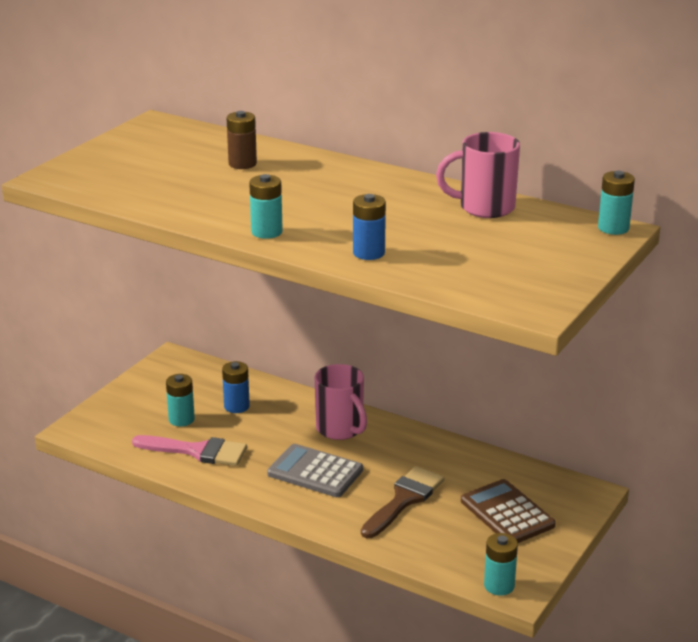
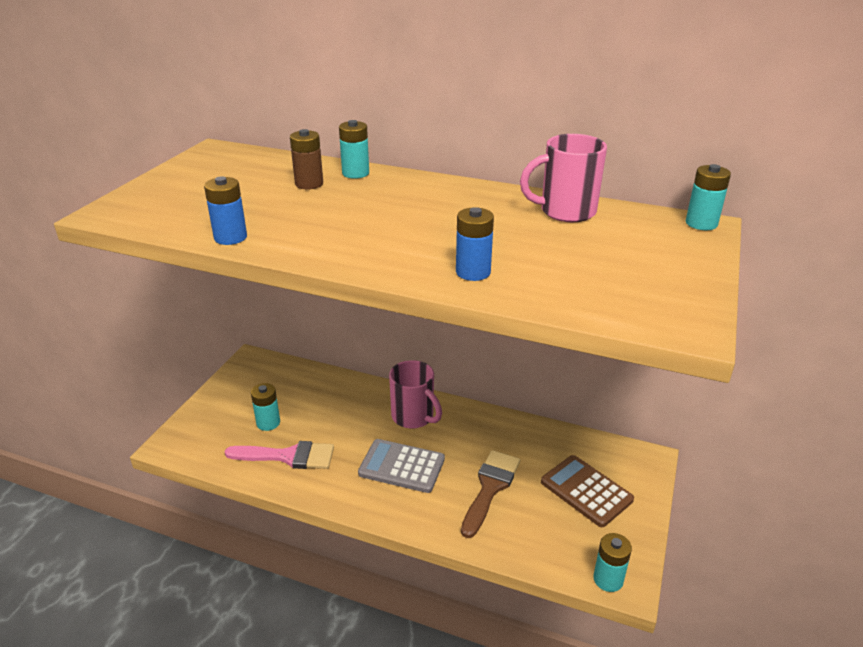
camera: 10 degrees left, 5 degrees up
(236, 406) = (316, 403): blue battery -> blue battery (230, 237)
(266, 232) = (354, 256): turquoise battery -> turquoise battery (355, 173)

